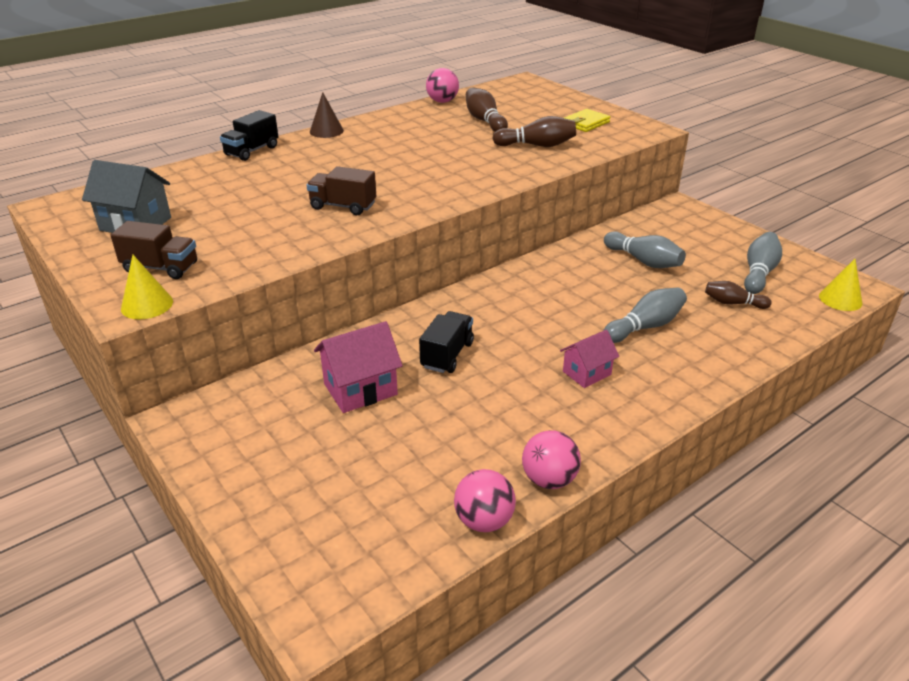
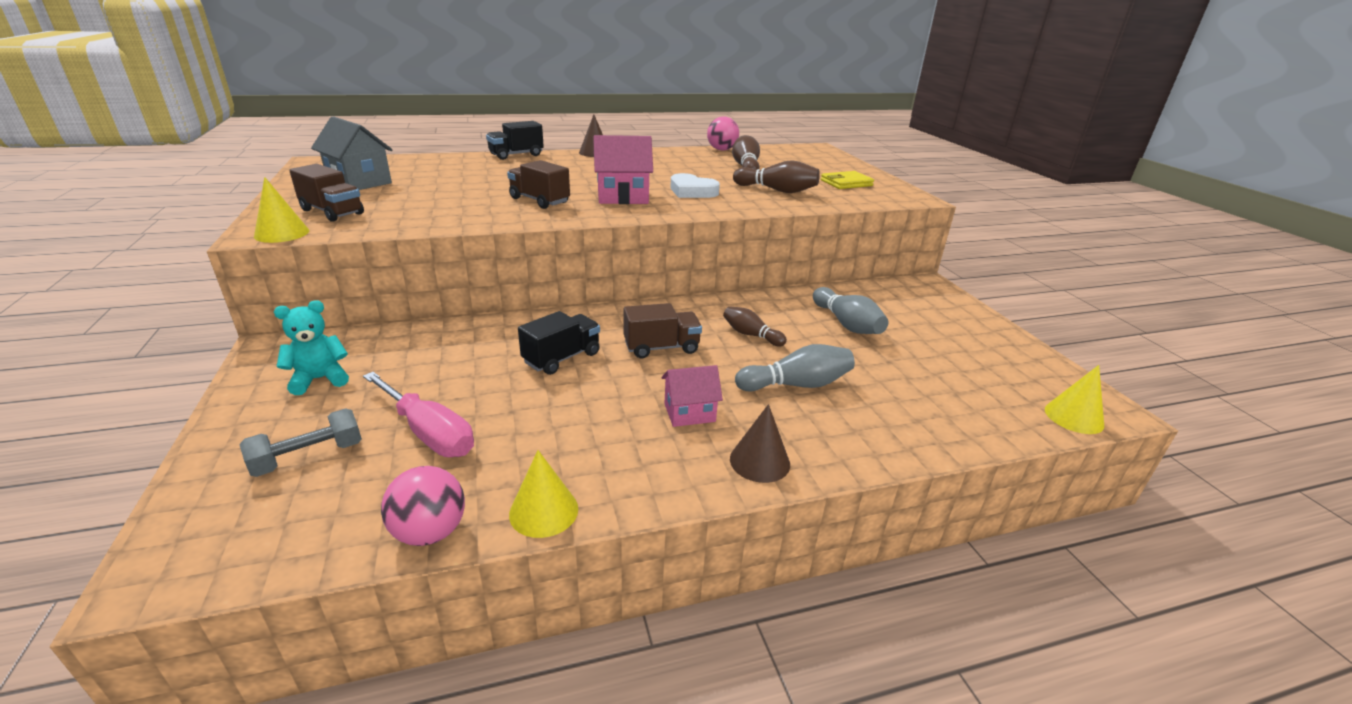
camera: 20 degrees right, 5 degrees down
(258, 435) = (320, 379): none -> turquoise teddy bear
(327, 500) = (308, 457): none -> grey dumbbell
(360, 389) = (450, 366): pink house -> pink house (622, 197)
(403, 450) = (428, 432): none -> pink screwdriver
(467, 163) = (692, 191): none -> white heart
(519, 322) = (661, 347): none -> brown truck
(549, 479) = (544, 511): pink ball -> yellow cone
(664, 396) = (759, 461): none -> brown cone
(733, 303) = (923, 387): brown bowling pin -> brown bowling pin (751, 335)
(758, 273) = (979, 365): grey bowling pin -> none

